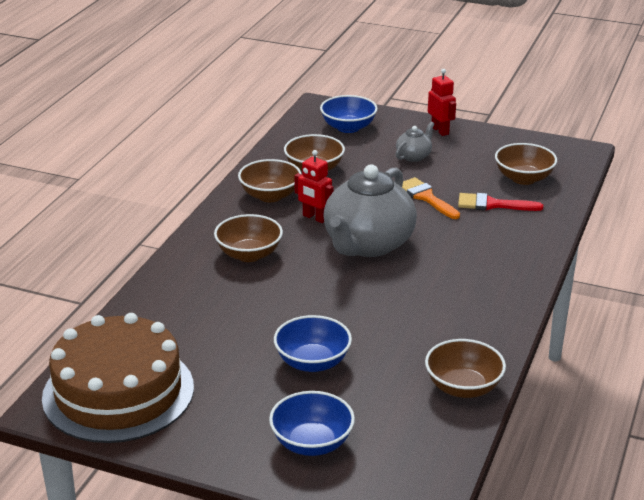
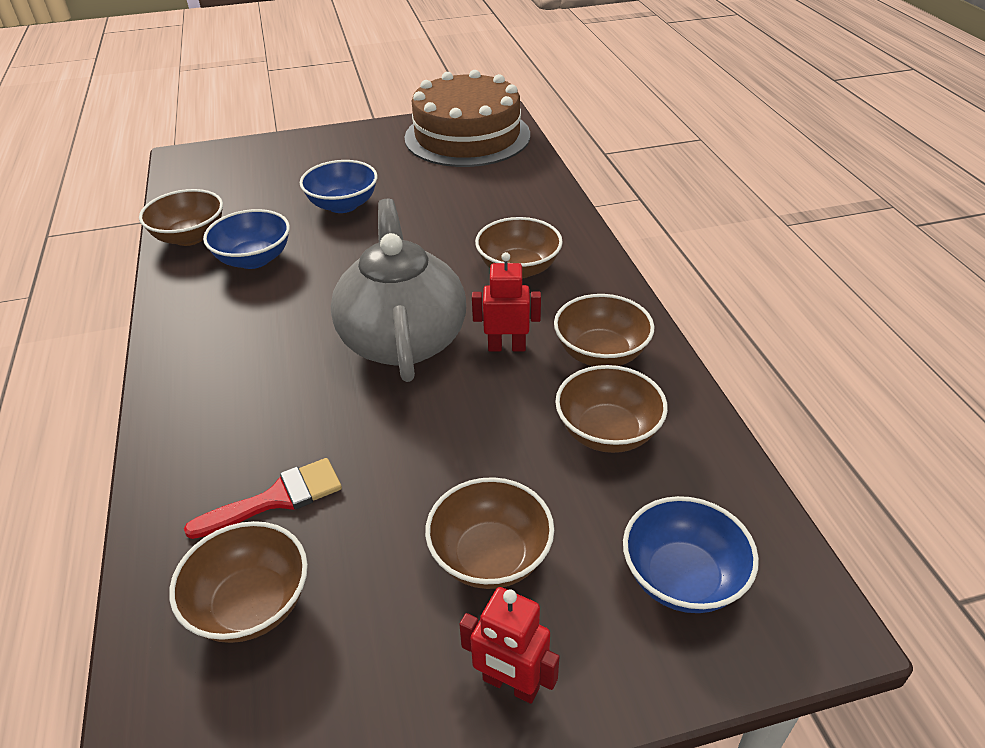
camera: 145 degrees right, 10 degrees up
(312, 443) = (291, 161): blue bowl -> blue bowl (254, 259)
(414, 156) = (490, 556): grey teapot -> brown bowl
(426, 197) = (392, 460): orange brush -> none

